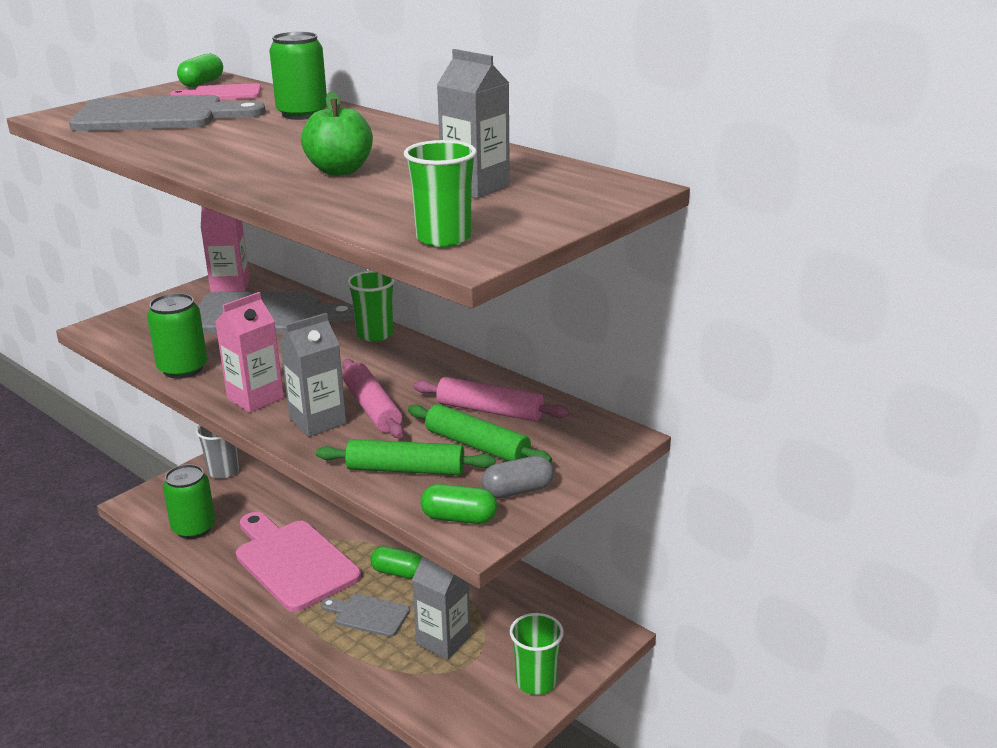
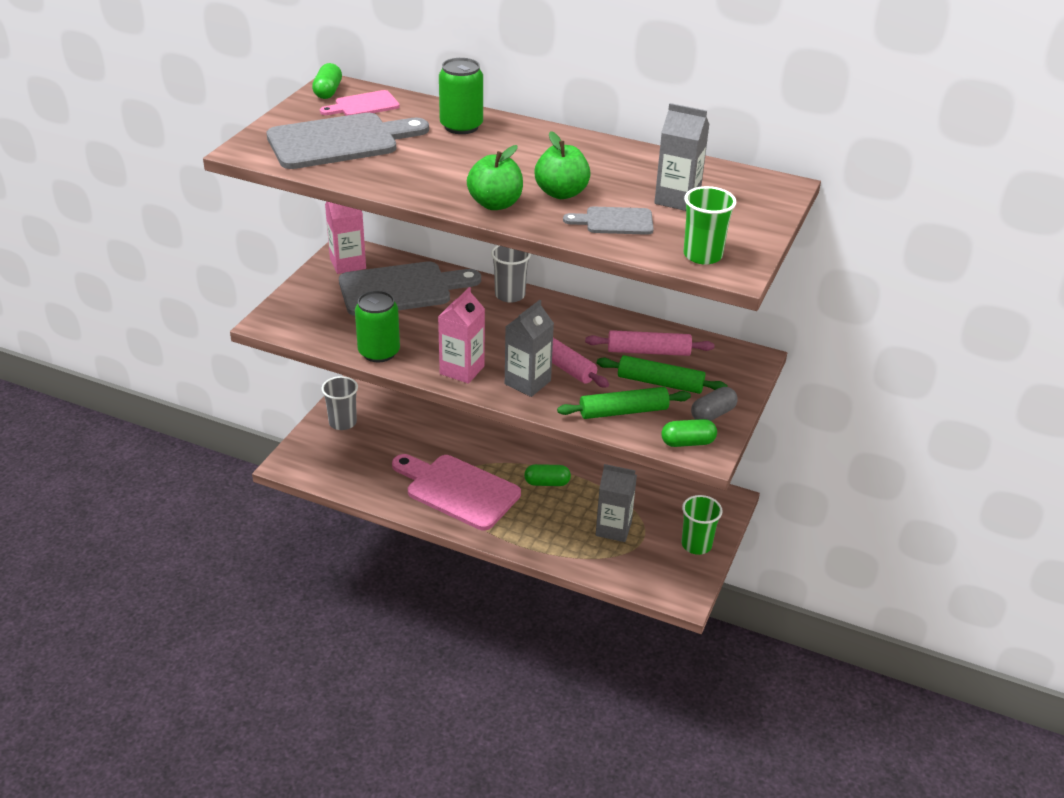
camera: 20 degrees left, 10 degrees up
(194, 528) = (354, 478): green can -> none
(250, 173) = (495, 204): none -> green apple
(368, 615) = (545, 521): grey cutting board -> grey cutting board (614, 221)
(375, 334) = (510, 295): green cup -> grey cup

